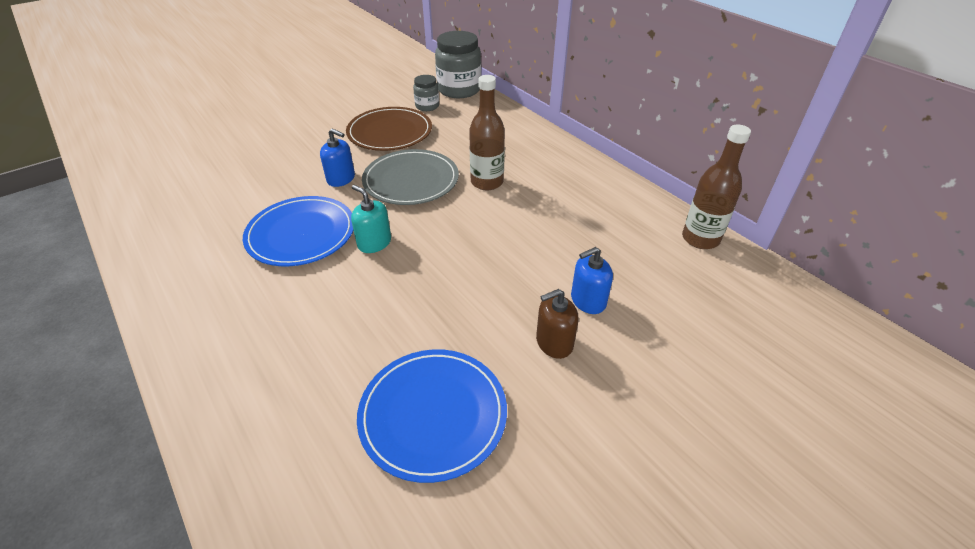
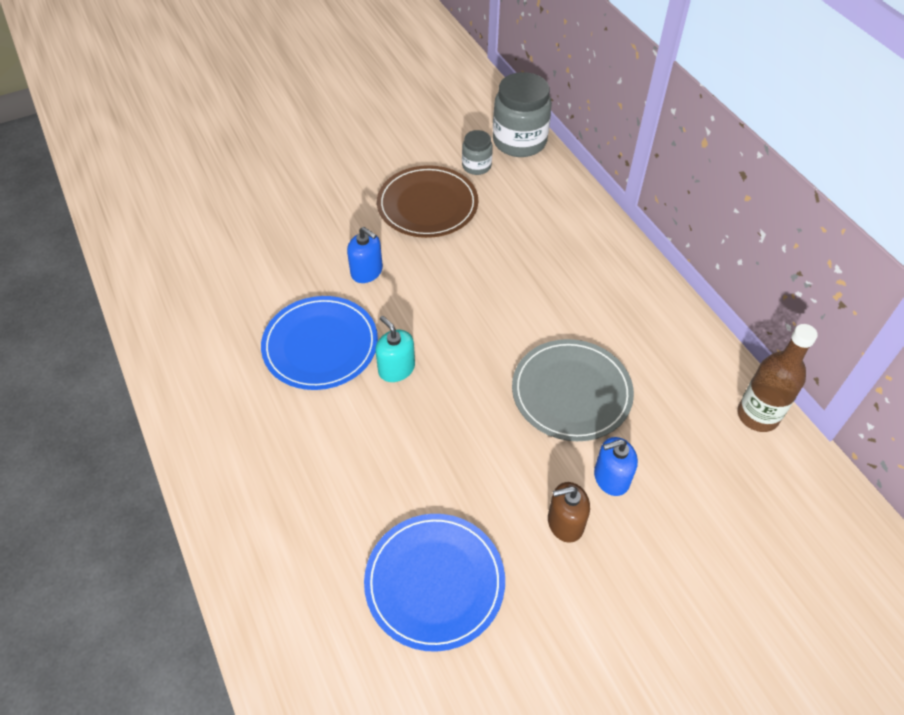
camera: 10 degrees right, 10 degrees up
(411, 180) = (444, 284): grey plate -> grey plate (571, 392)
(487, 182) = (530, 299): brown bottle -> none

